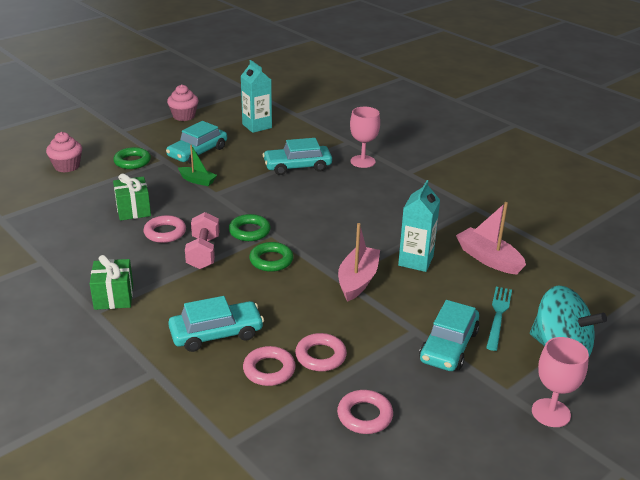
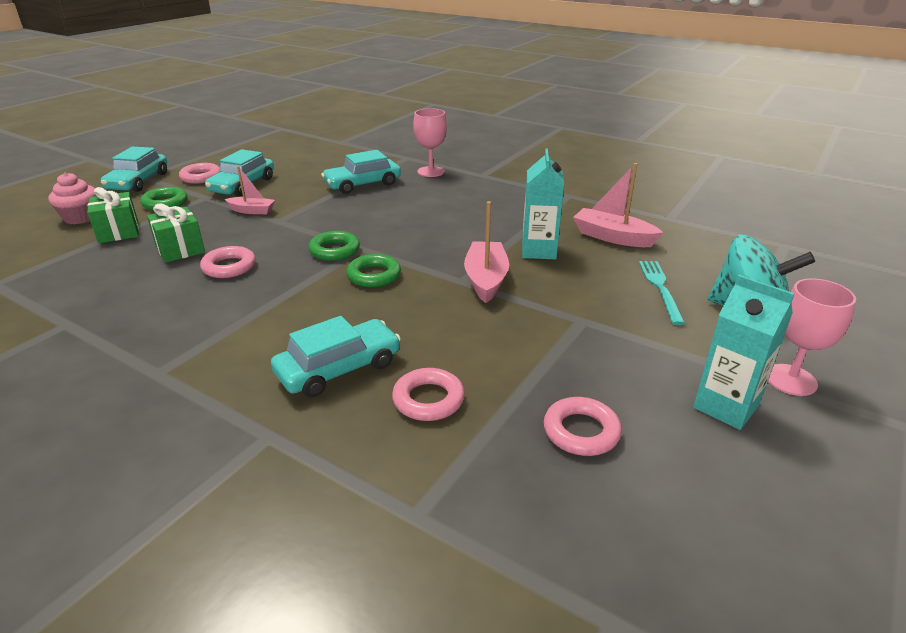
camera: 15 degrees left, 0 degrees up
(114, 297) = (180, 349): green gift -> green gift (118, 232)
(184, 116) = (215, 156): pink cupcake -> none
(197, 180) = (252, 211): green boat -> pink boat
(203, 253) = (286, 280): pink dumbbell -> none
(257, 126) = (302, 156): turquoise carton -> turquoise carton (725, 406)
(320, 356) = (486, 370): pink ring -> pink ring (201, 177)
(448, 346) = (629, 329): turquoise car -> turquoise car (138, 182)

